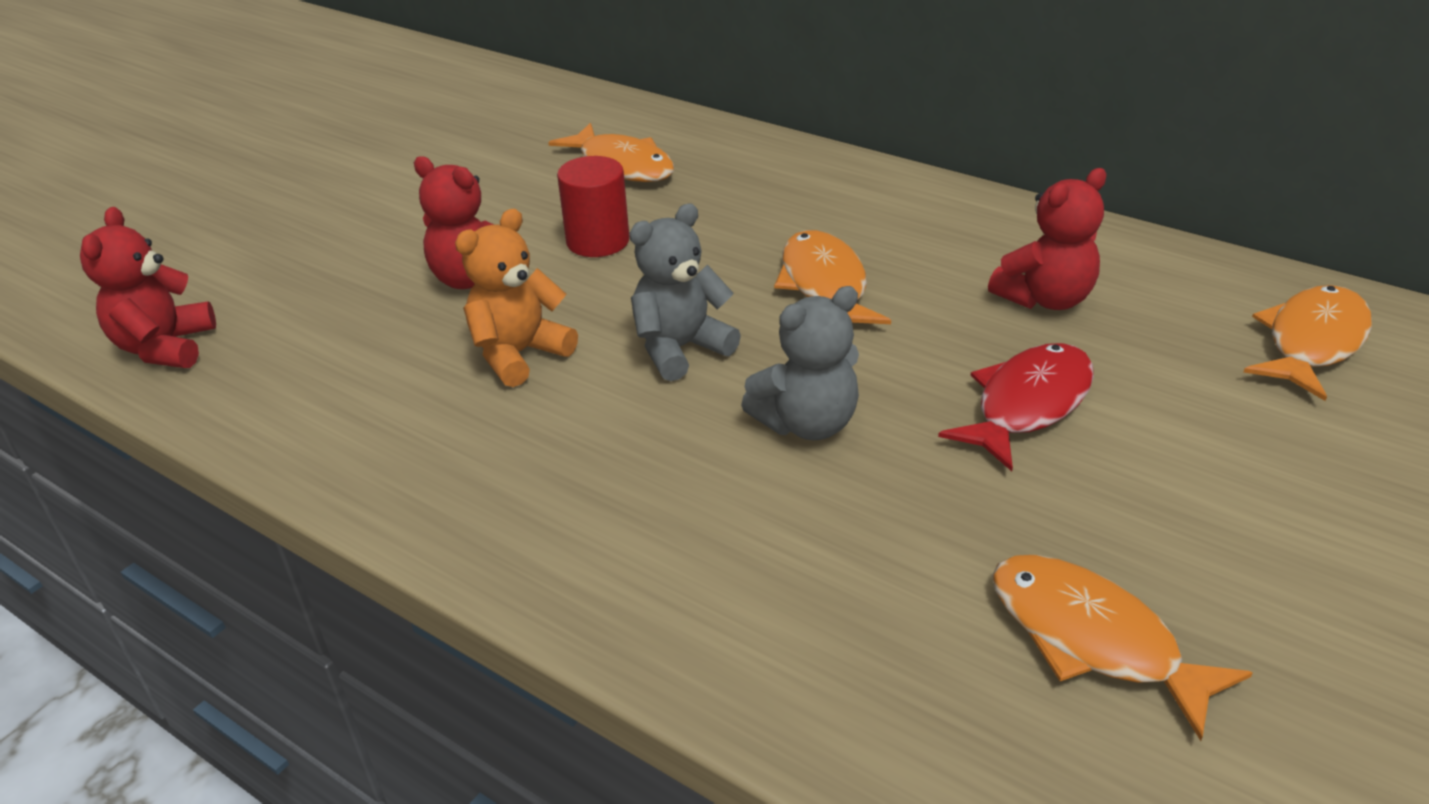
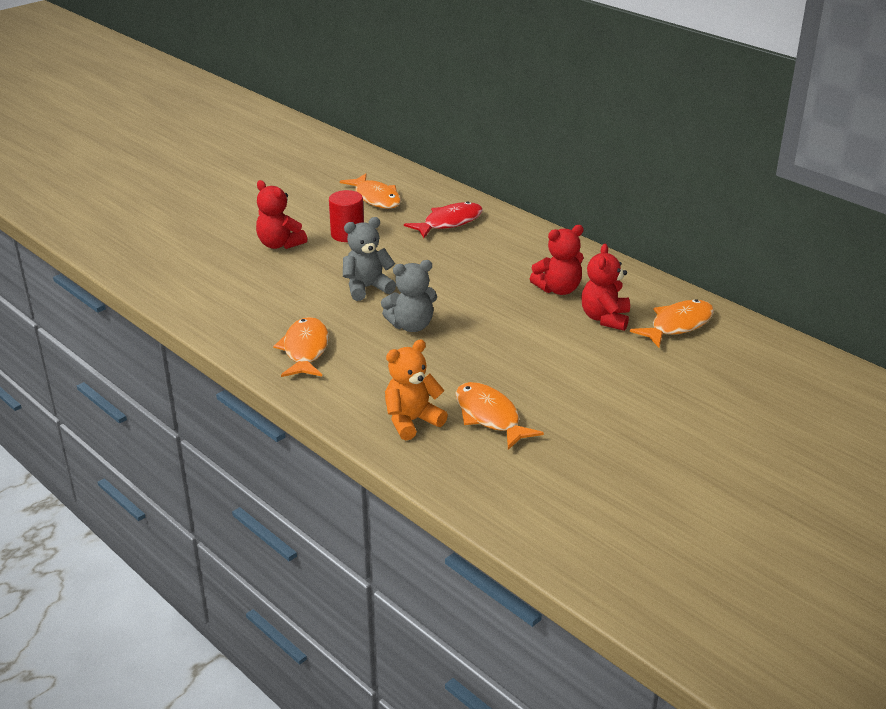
camera: 10 degrees right, 5 degrees down
(165, 347) = (127, 256): red teddy bear -> red teddy bear (605, 318)
(519, 354) = (290, 280): orange teddy bear -> orange teddy bear (412, 421)
(824, 285) = (451, 269): orange fish -> orange fish (305, 350)
(1027, 405) = (519, 332): red fish -> red fish (449, 222)

